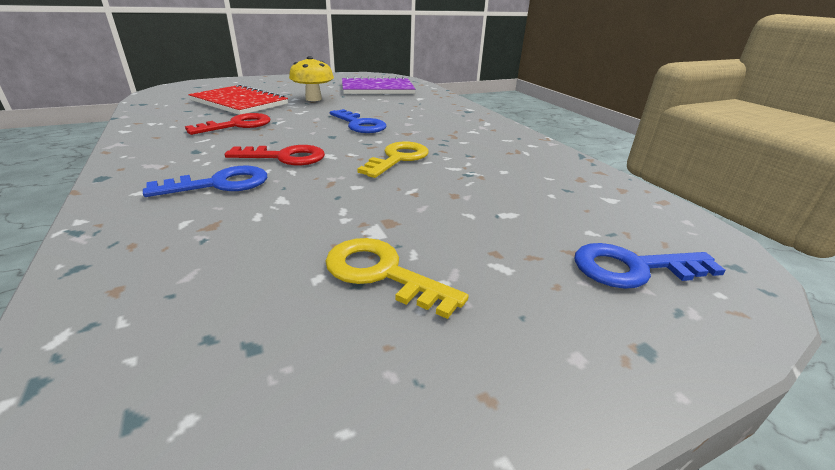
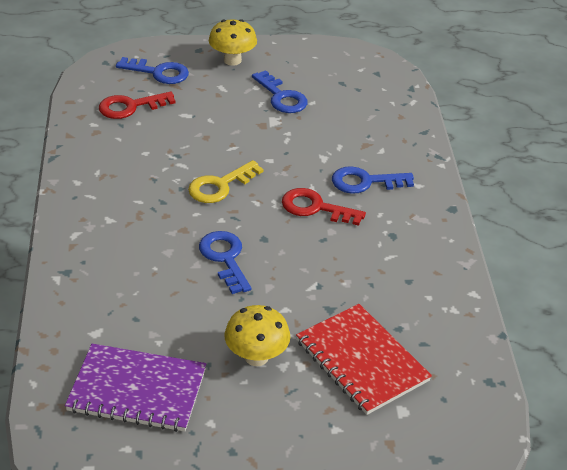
camera: 160 degrees left, 10 degrees up
(237, 125) = (359, 283): red key -> red key (130, 107)
(382, 273) = (281, 97): yellow key -> blue key
(546, 339) = (232, 60): none -> yellow mushroom

